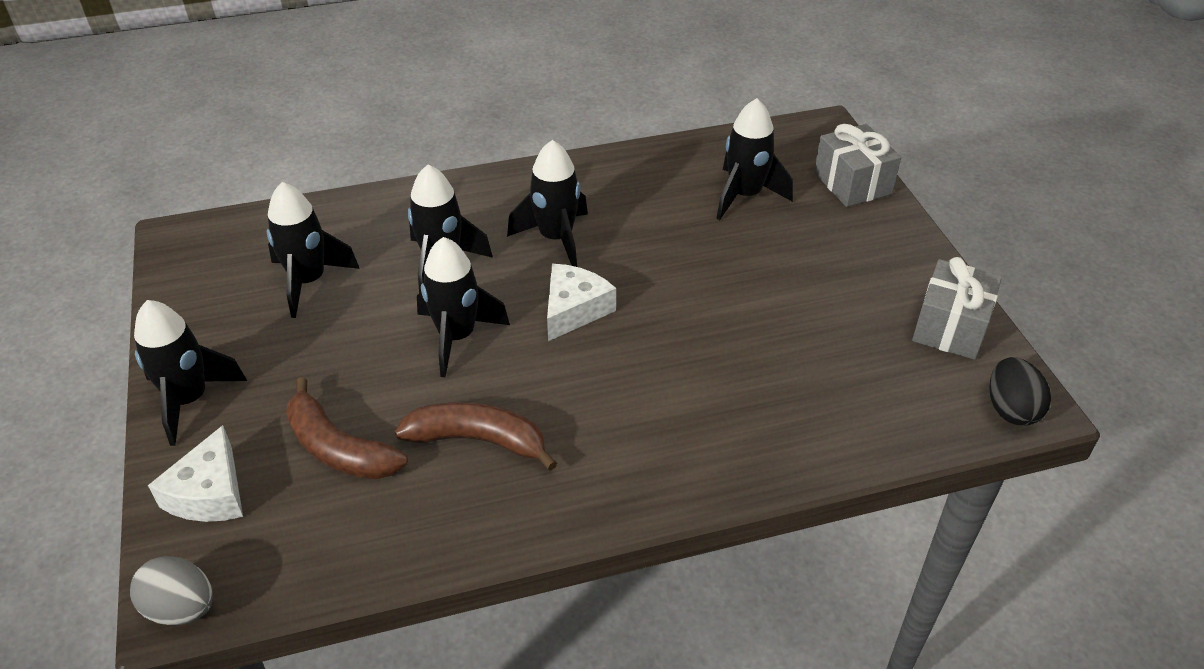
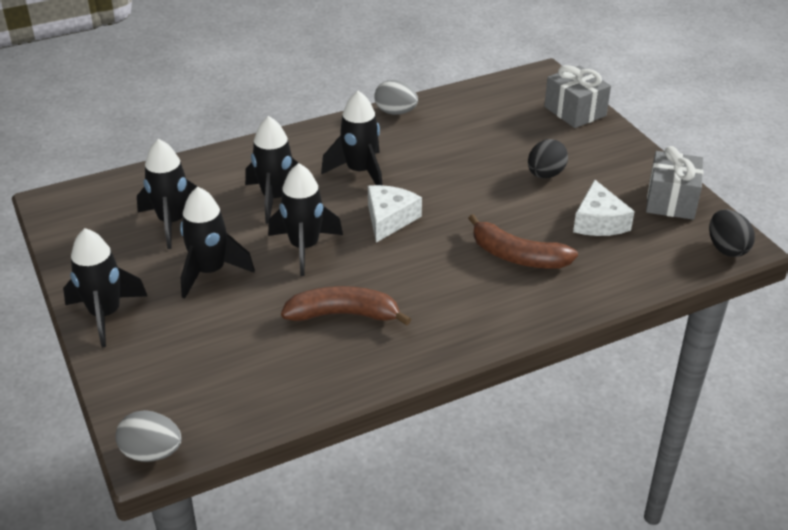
camera: 10 degrees left, 5 degrees down
(209, 493) = (145, 375): white cheese -> white cheese (599, 221)
(338, 448) = (237, 333): brown banana -> brown banana (517, 256)
(623, 160) = (395, 112): none -> grey egg
(745, 196) = (496, 128): black rocket -> black rocket (210, 272)
(791, 269) = (545, 174): none -> black egg

